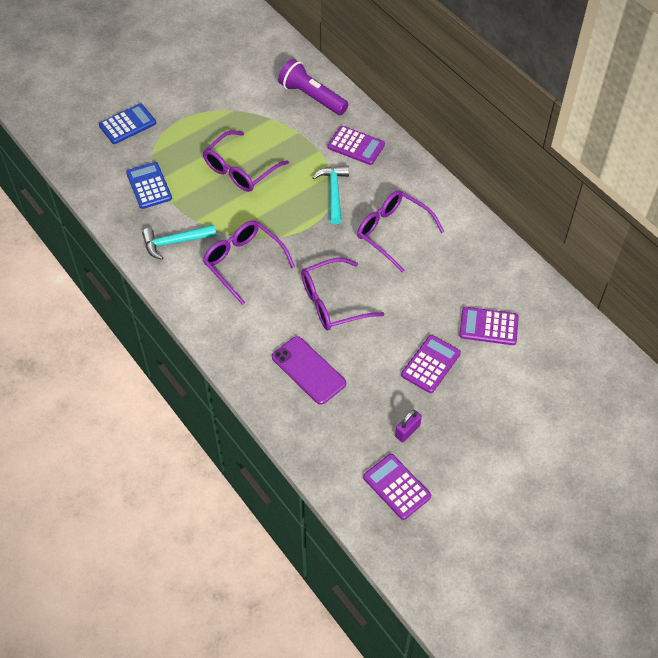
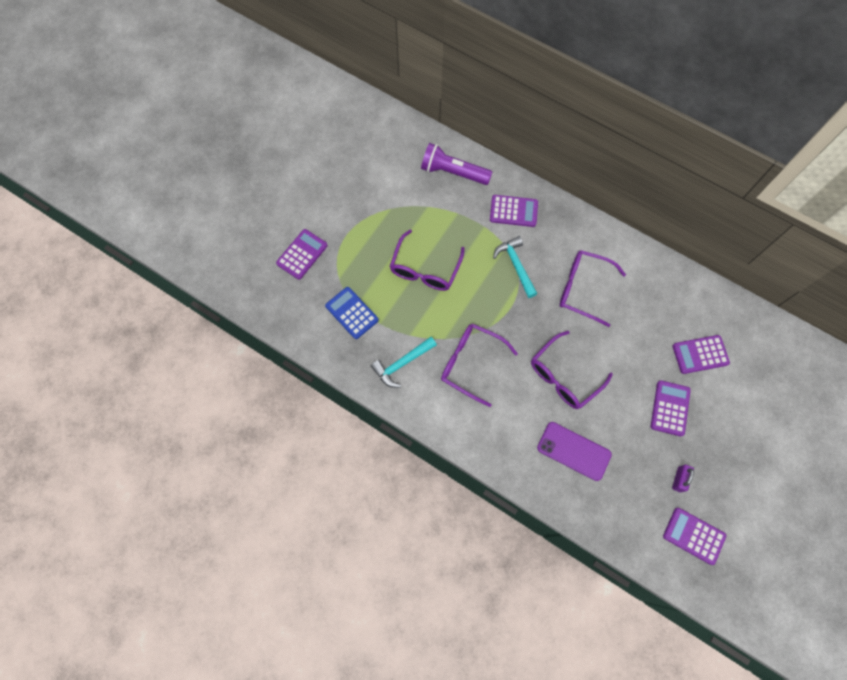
camera: 20 degrees left, 15 degrees up
(127, 124) = (302, 254): blue calculator -> purple calculator

